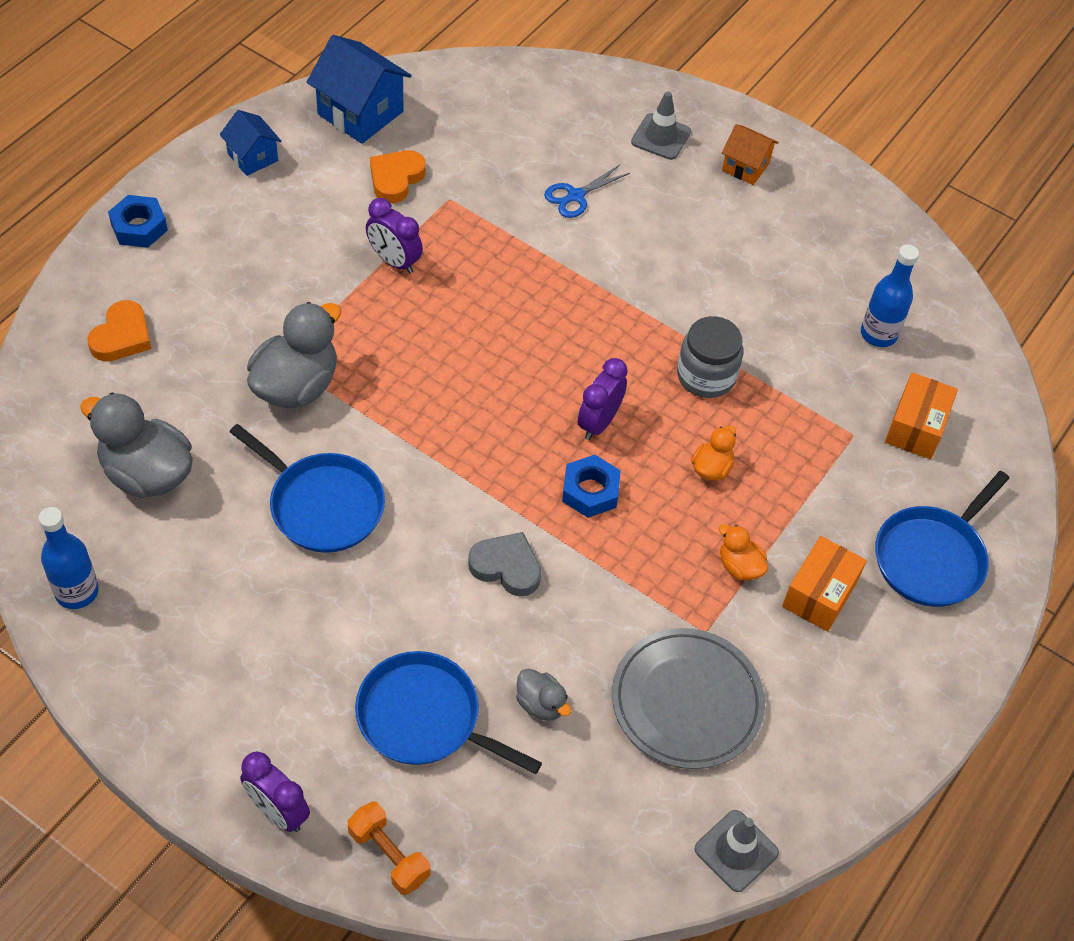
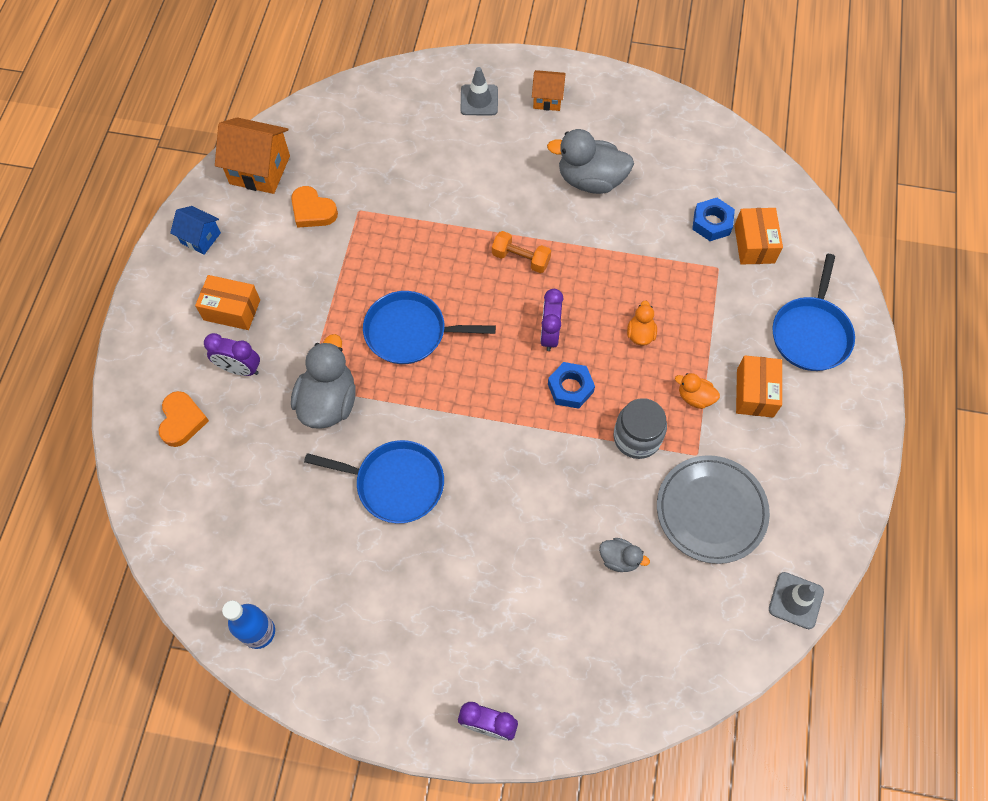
camera: 20 degrees left, 10 degrees up
(139, 227) = (147, 329): blue nut -> blue nut (711, 223)
(147, 473) = (259, 518): grey duck -> grey duck (590, 180)
(244, 245) = (232, 310): none -> orange box
(360, 113) = (260, 170): blue house -> orange house
(389, 855) = (578, 718): orange dumbbell -> orange dumbbell (521, 259)
(394, 261) = (346, 275): purple clock -> purple clock (240, 369)
(396, 179) = (313, 211): orange heart -> orange heart turned 60 degrees counterclockwise
(425, 718) = (549, 607): blue pan -> blue pan (410, 332)
(506, 567) = (544, 470): grey heart -> none
(575, 196) = (445, 170): blue scissors -> none
(706, 376) = (602, 267): grey jar -> grey jar (637, 437)
(878, 334) = (696, 186): blue bottle -> none

